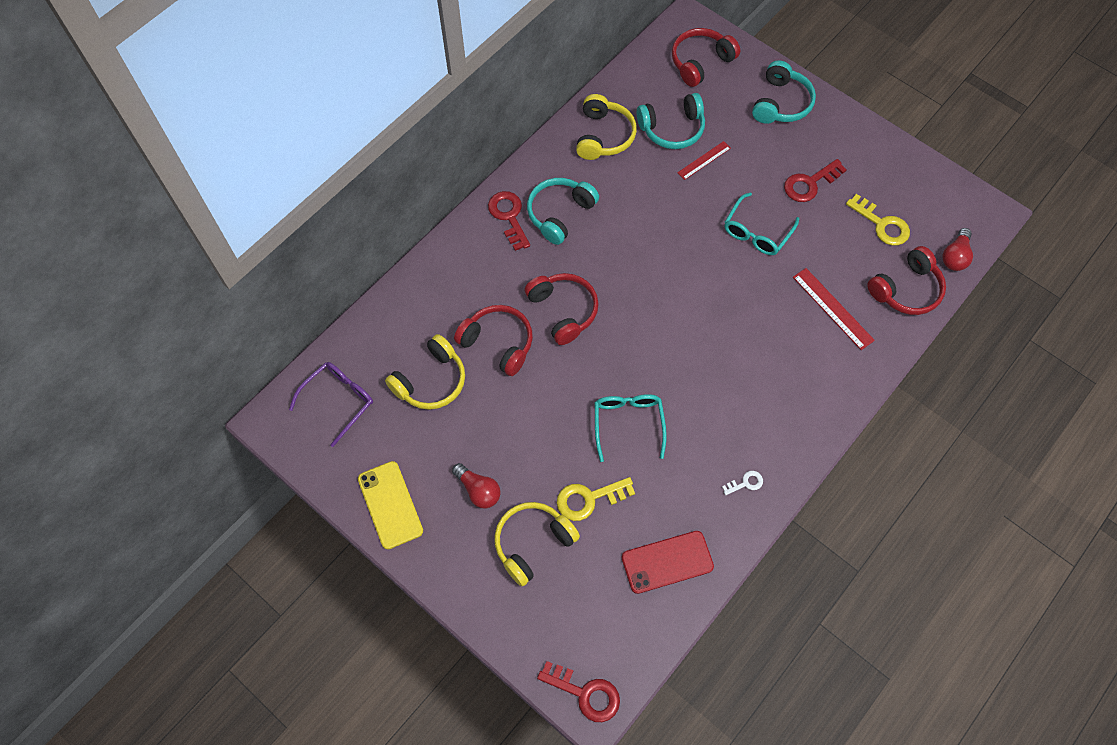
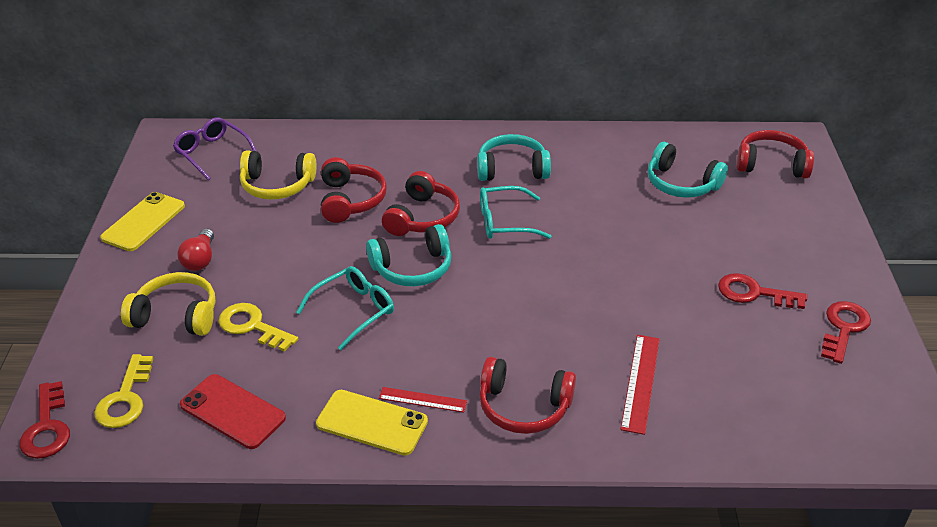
camera: 50 degrees right, 25 degrees down
(338, 401) = (212, 153): purple glasses -> purple glasses turned 135 degrees counterclockwise
(509, 216) = (474, 147): red key -> red key (844, 328)
(603, 136) = (618, 153): yellow headphones -> none
(704, 160) = (678, 217): red ruler -> red ruler (422, 399)
(745, 483) = (372, 422): white key -> yellow phone
(757, 232) = (652, 286): turquoise glasses -> turquoise glasses (505, 222)
(781, 103) = (808, 230): turquoise headphones -> turquoise headphones (412, 268)
(881, 224) = (785, 367): yellow key -> yellow key (125, 398)
(906, 289) = (737, 428): red headphones -> red headphones (523, 407)
(955, 256) = (831, 447): red light bulb -> none

